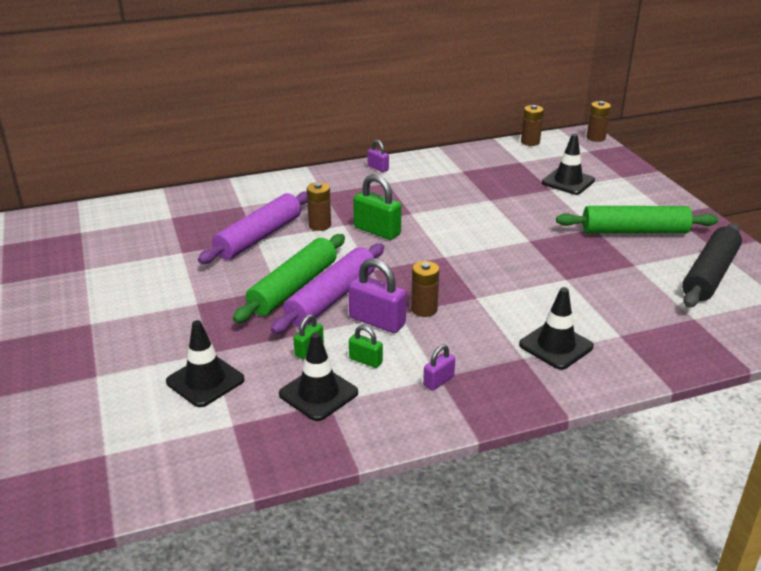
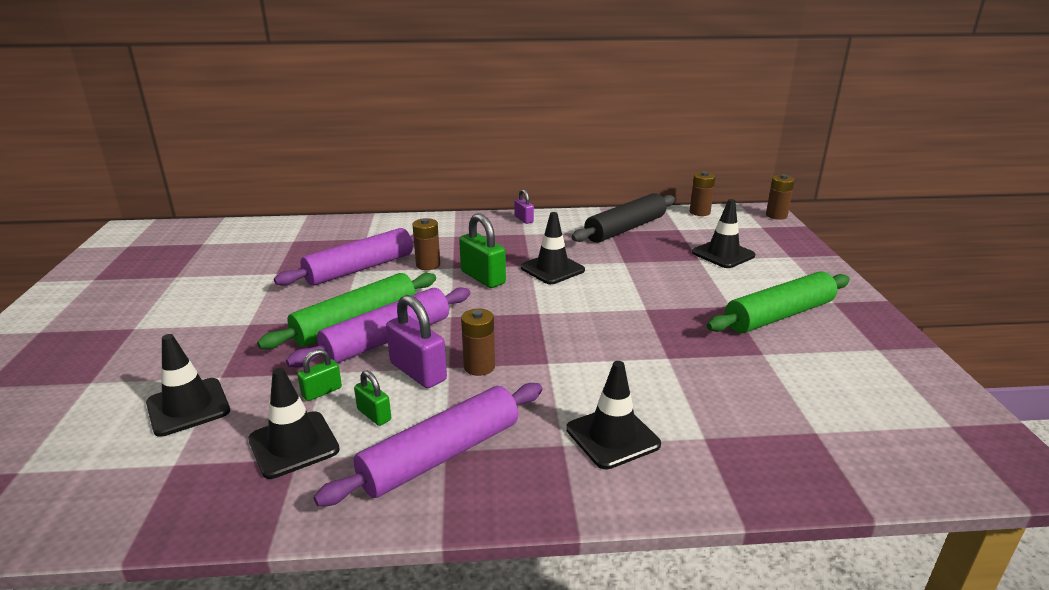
camera: 15 degrees right, 5 degrees down
(432, 214) = (552, 269): none -> black traffic cone
(438, 381) = (441, 455): purple padlock -> purple rolling pin
(634, 231) = (779, 315): green rolling pin -> green rolling pin turned 45 degrees counterclockwise
(710, 275) = (859, 379): black rolling pin -> black rolling pin (625, 229)

